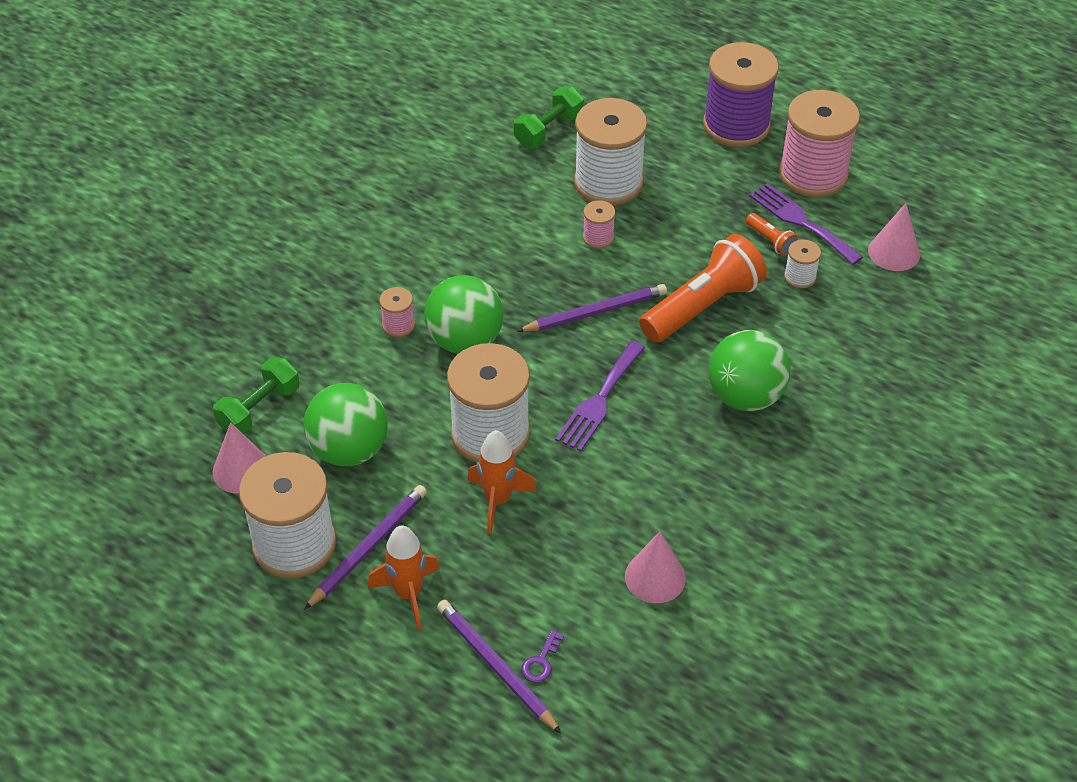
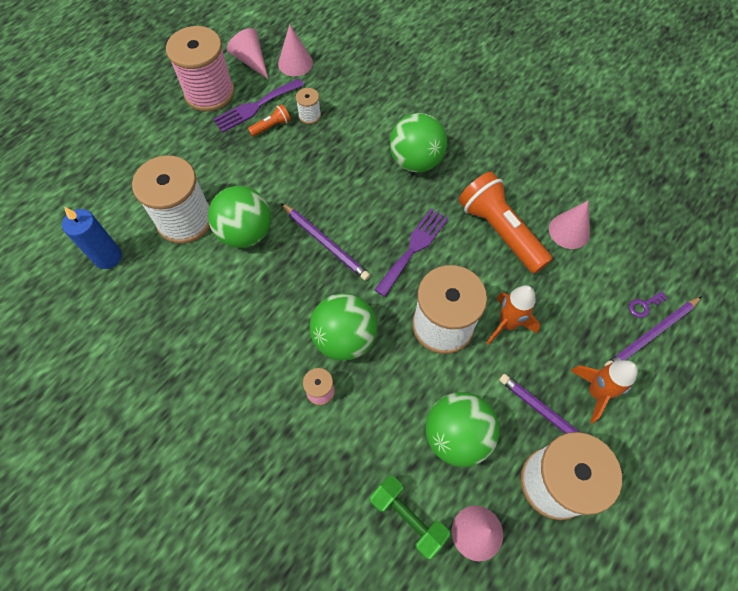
camera: 85 degrees left, 15 degrees up
(541, 662) = (644, 306): purple key -> purple key turned 120 degrees clockwise
(548, 130) = (108, 257): green dumbbell -> blue candle
(595, 312) = (325, 243): purple pencil -> purple pencil turned 150 degrees clockwise
(598, 237) = (245, 233): pink spool -> green ball
(599, 400) = (414, 248): purple fork -> purple fork turned 90 degrees counterclockwise
(703, 306) = (329, 174): orange flashlight -> orange flashlight (500, 231)
(736, 125) = (143, 129): purple spool -> none
(884, 206) = (251, 61): none -> pink cone

